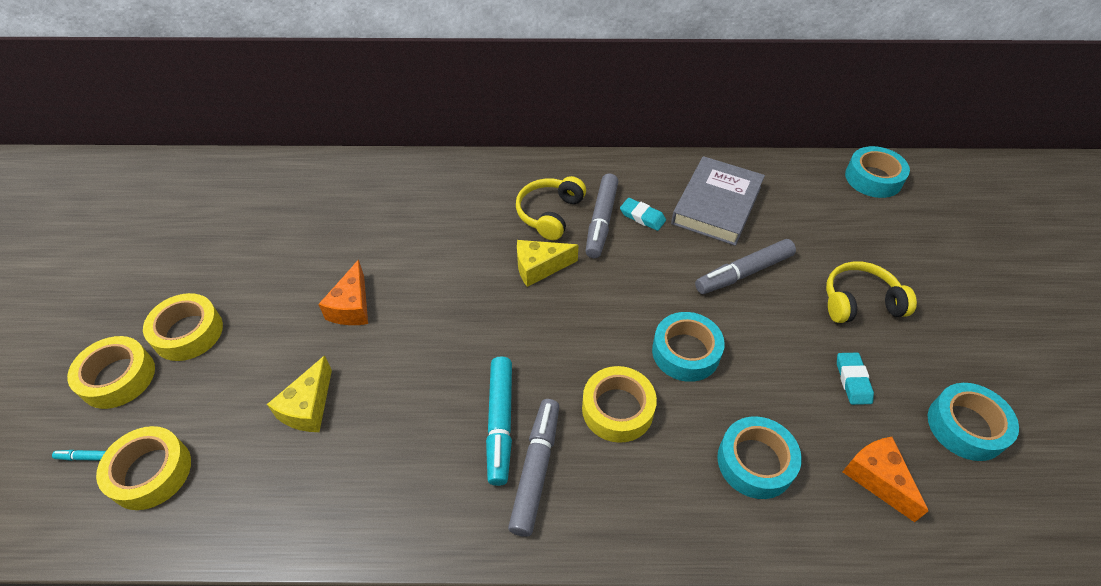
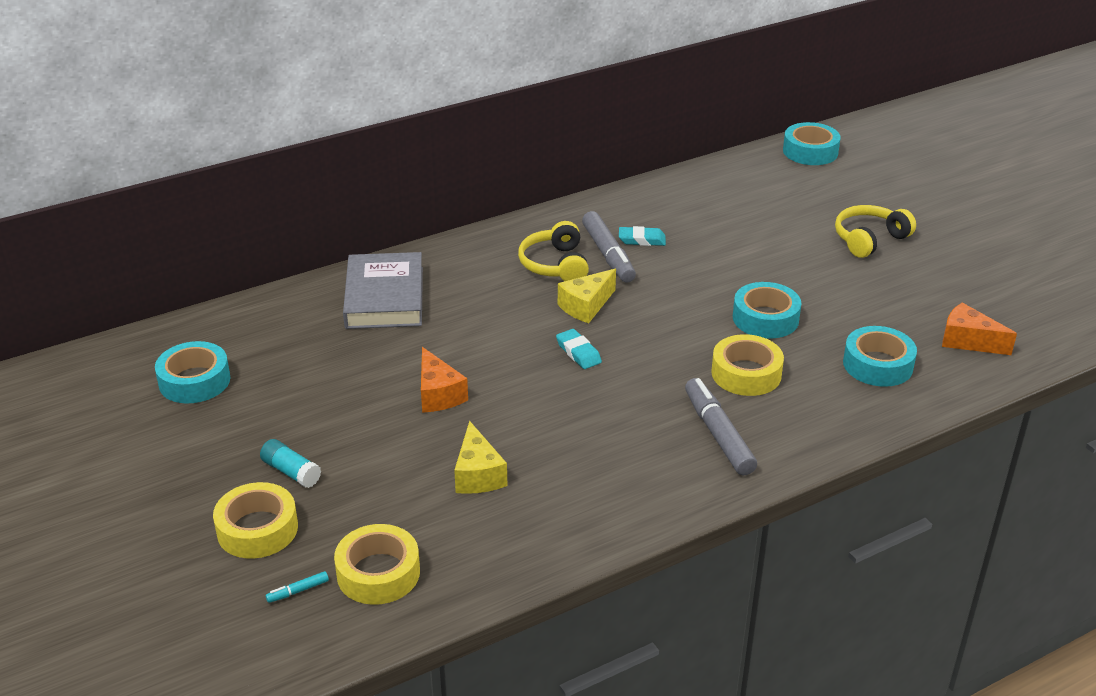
camera: 30 degrees left, 15 degrees down
(188, 333) = (291, 472): yellow tape -> turquoise glue stick
(500, 423) = (660, 418): turquoise marker -> none
(716, 205) = (698, 211): grey book -> grey book (384, 297)
(743, 273) = (764, 251): grey marker -> none
(852, 380) = (905, 290): turquoise eraser -> turquoise eraser (578, 352)
(966, 426) = (1002, 289): turquoise tape -> turquoise tape (194, 381)

